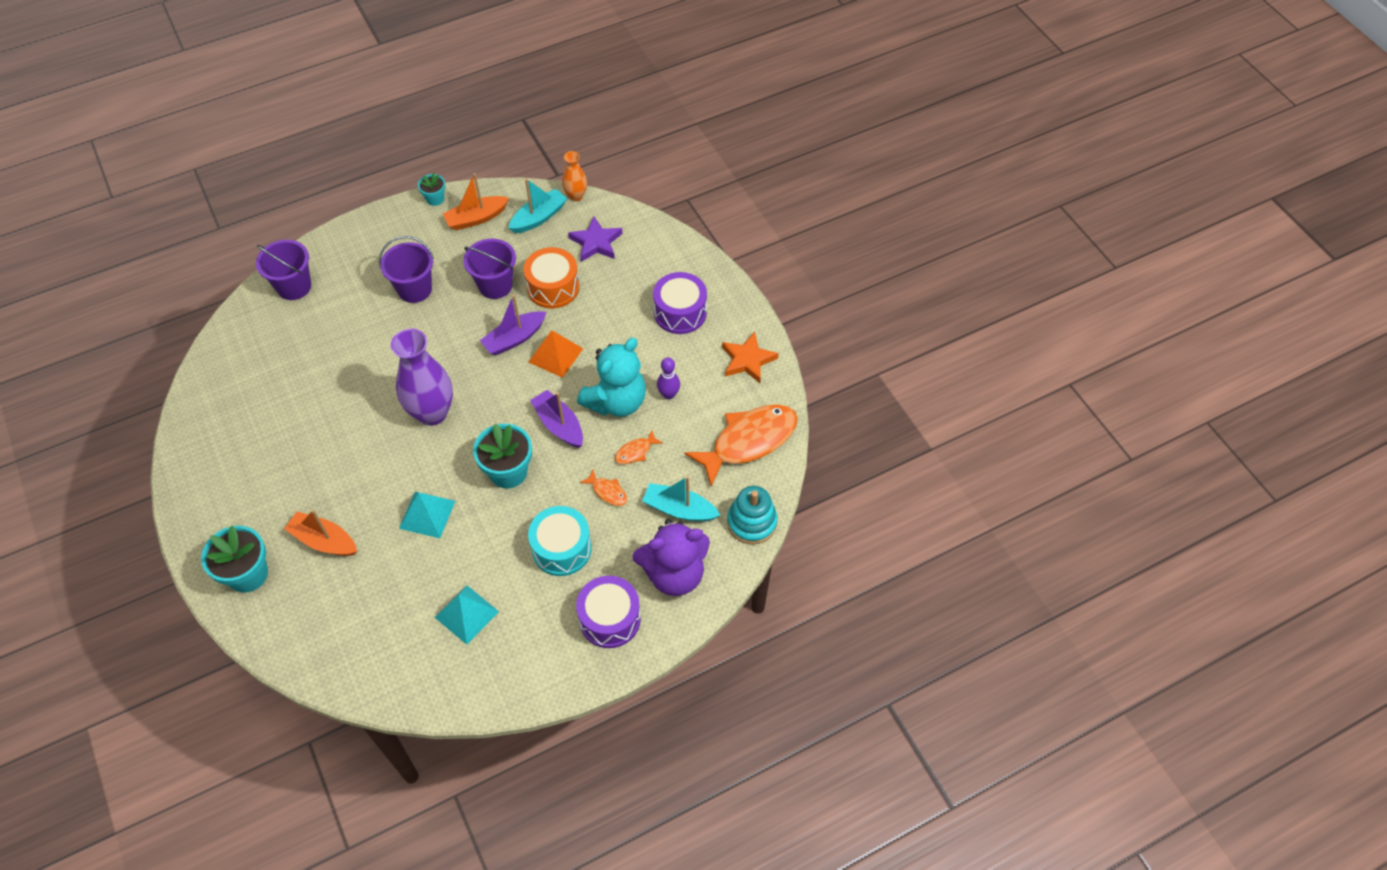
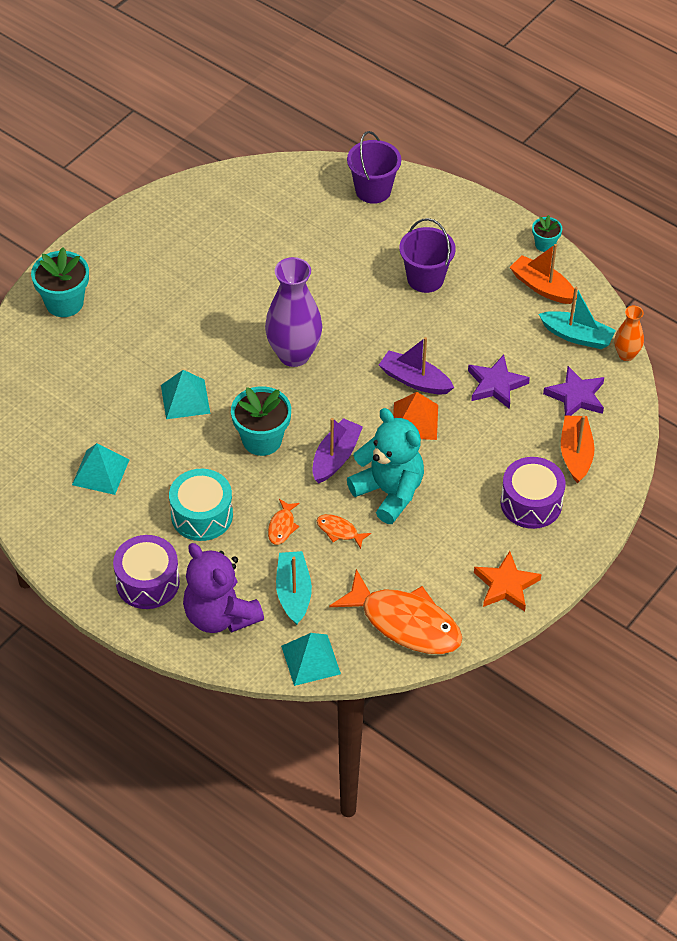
camera: 65 degrees right, 5 degrees down
(324, 541) = (121, 338): orange boat -> orange boat (576, 454)
(495, 285) = (469, 338): purple bucket -> none
(553, 287) = (496, 385): orange drum -> purple star
(616, 401) = (389, 492): turquoise teddy bear -> turquoise teddy bear turned 150 degrees counterclockwise
(668, 394) = (422, 532): purple bowling pin -> none
(752, 522) = (311, 659): turquoise stacking toy -> turquoise pyramid

